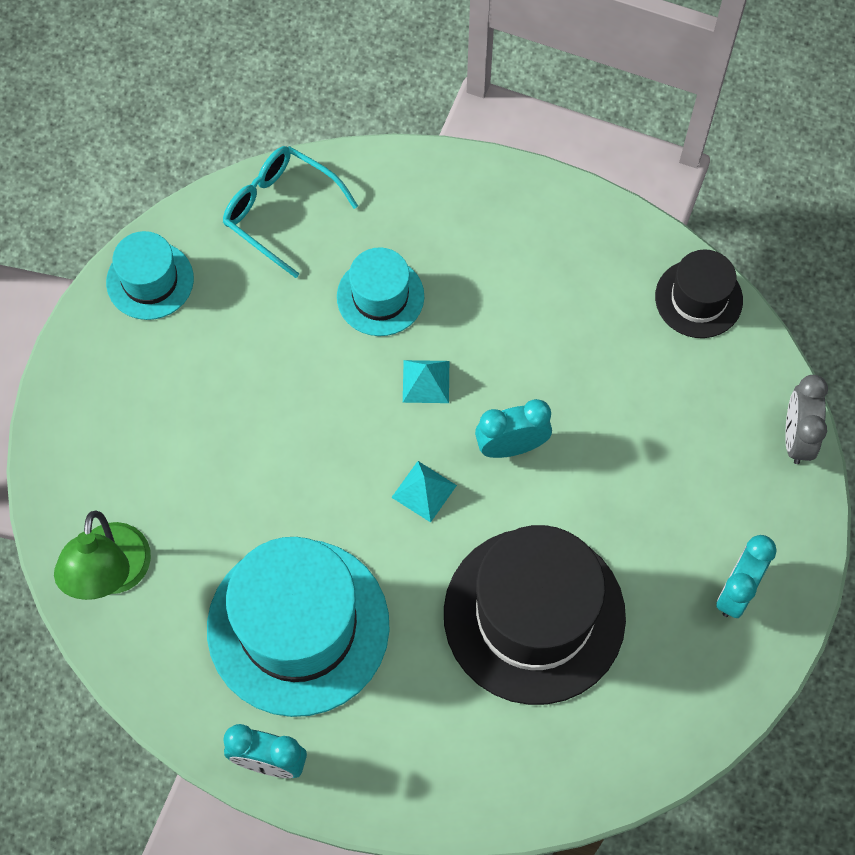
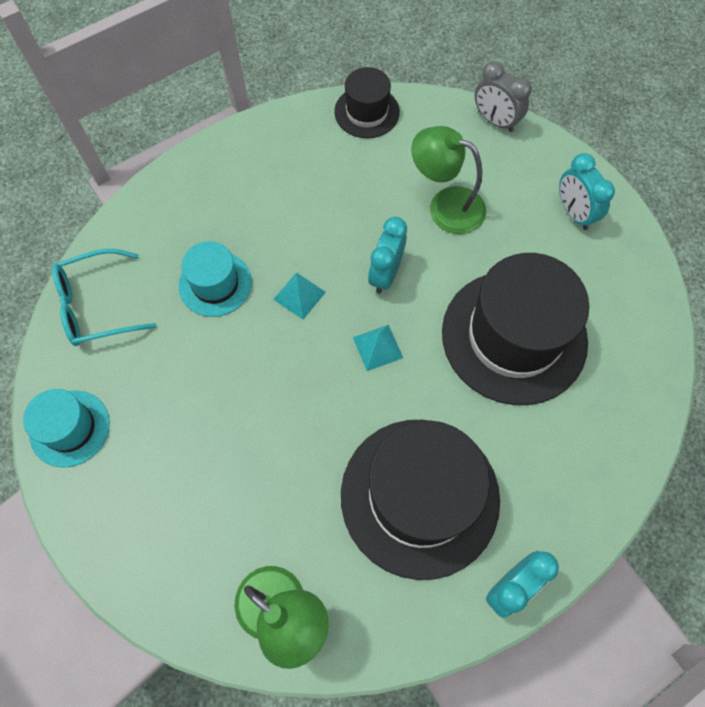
camera: 55 degrees left, 0 degrees up
(298, 627) = (419, 496): turquoise hat -> black hat
(641, 453) = (445, 205): none -> green lamp

